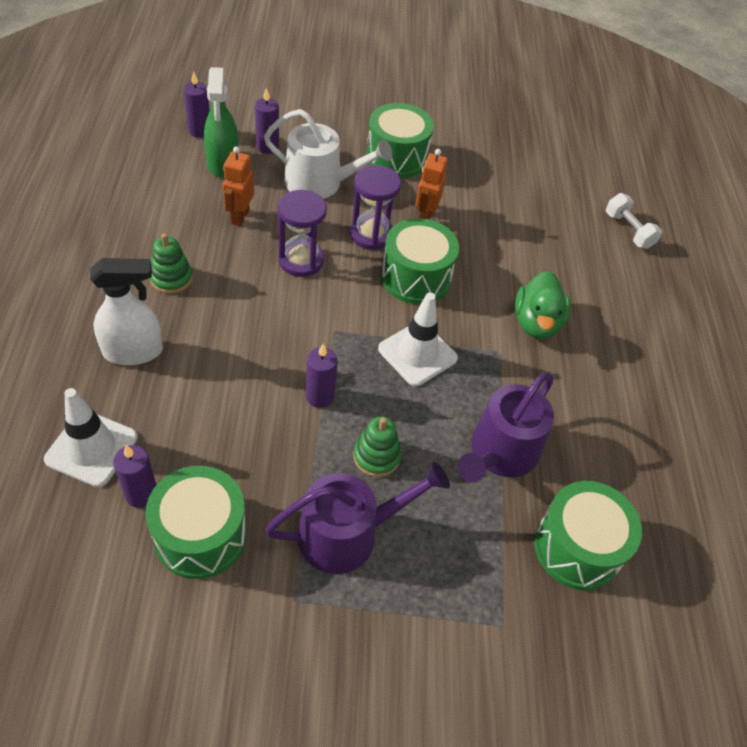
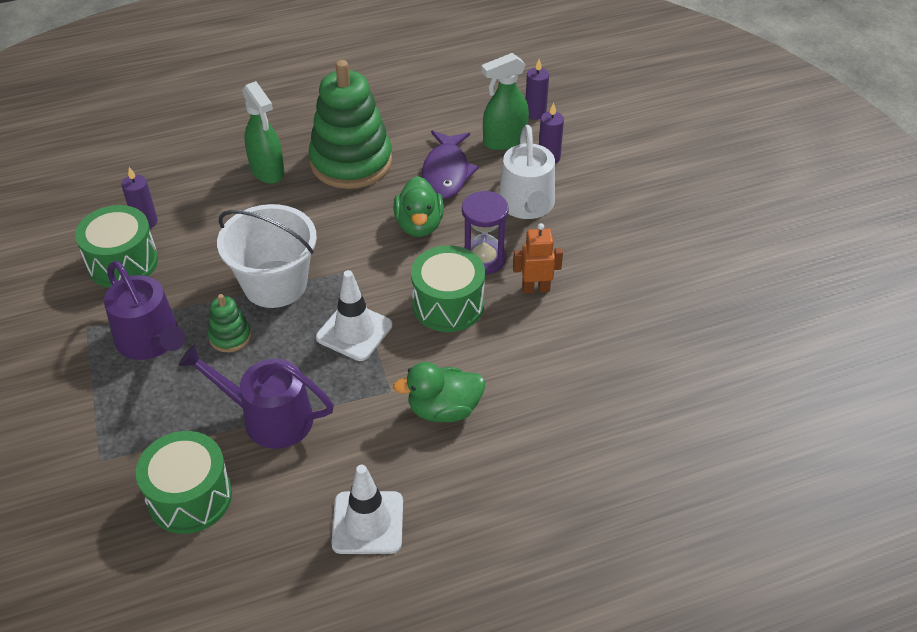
camera: 75 degrees right, 5 degrees down
(91, 448) = (173, 185): white traffic cone -> white traffic cone (368, 523)
(134, 351) = (267, 171): white spray bottle -> green spray bottle
(171, 278) = (351, 162): green stacking toy -> green stacking toy, size x2.28
(240, 217) = (446, 173): orange robot -> purple fish
(301, 260) = (419, 225): purple hourglass -> green duck
(319, 396) = (275, 284): purple candle -> white bucket
(396, 157) = (607, 244): green drum -> none
(628, 230) = (643, 464): white dumbbell -> none

